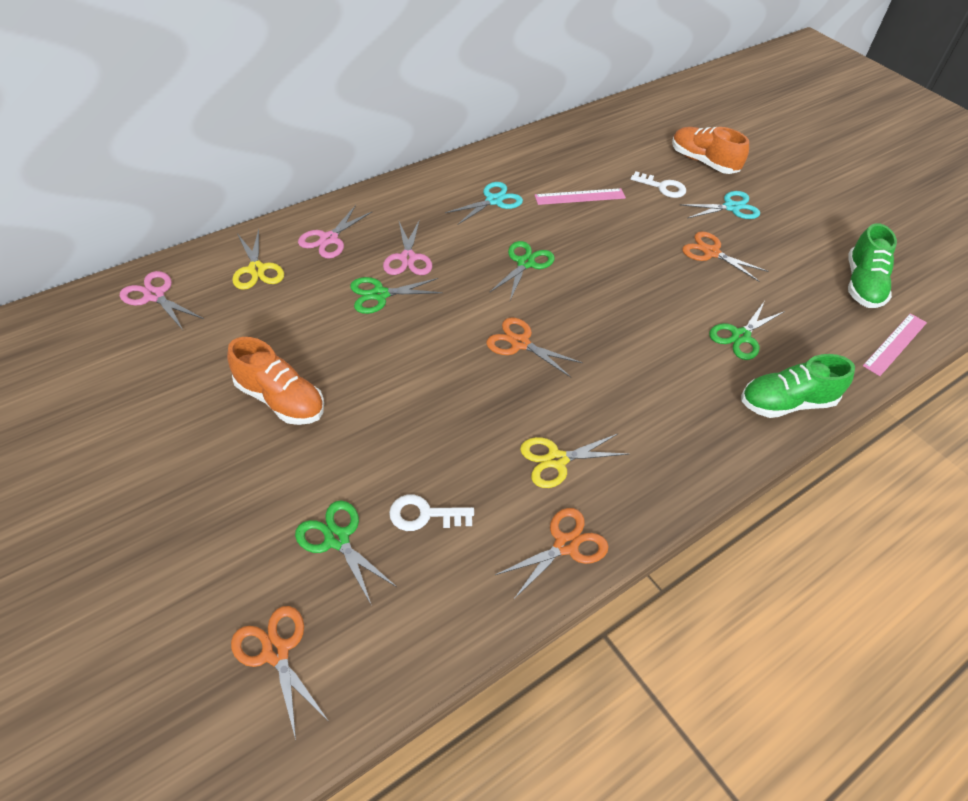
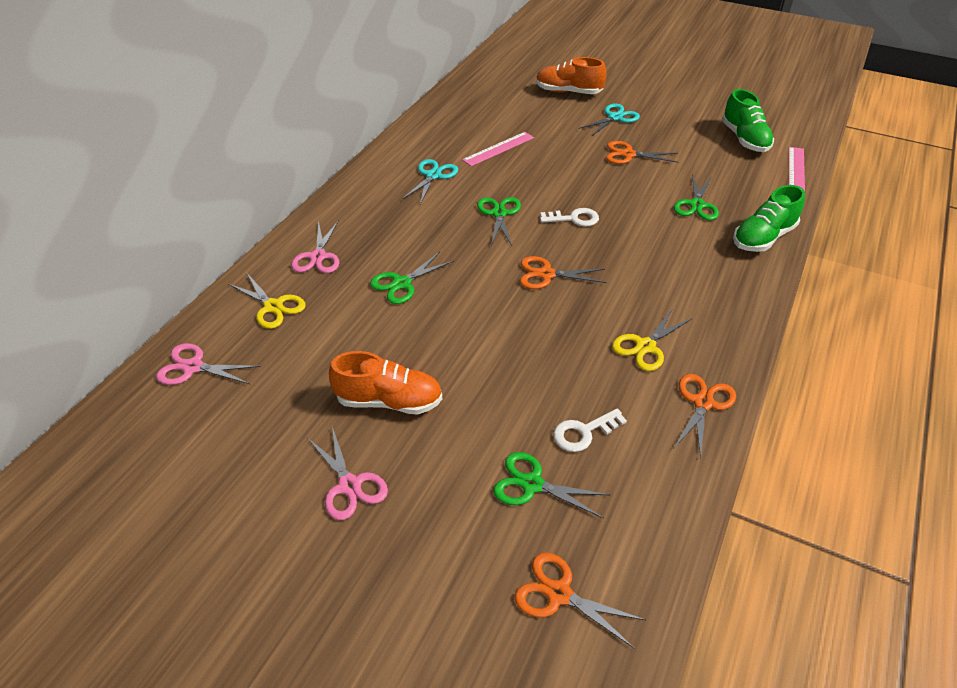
camera: 25 degrees left, 5 degrees down
(408, 258) = (400, 246): pink scissors -> pink scissors (349, 485)
(662, 187) = (554, 120): white key -> white key (574, 218)

